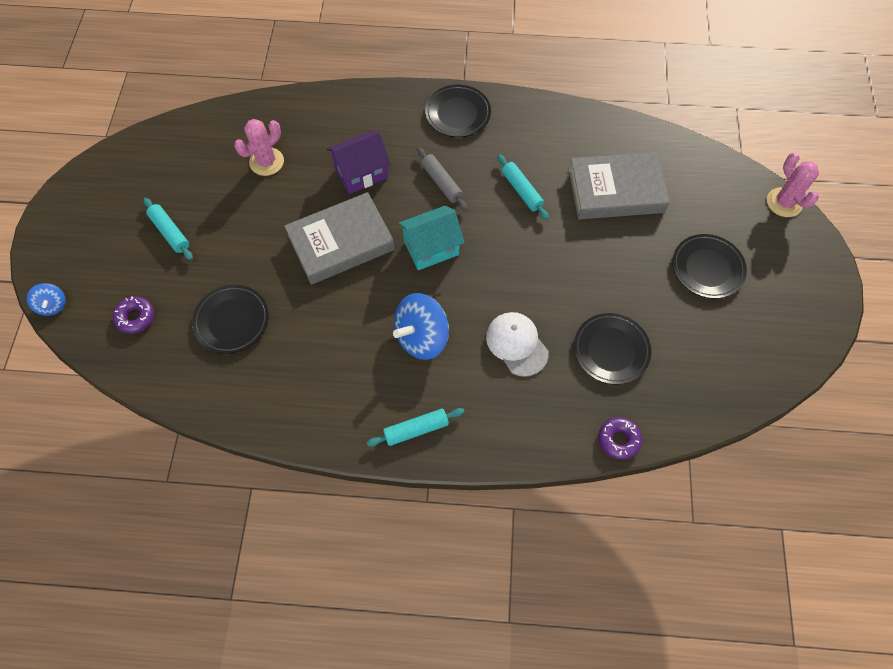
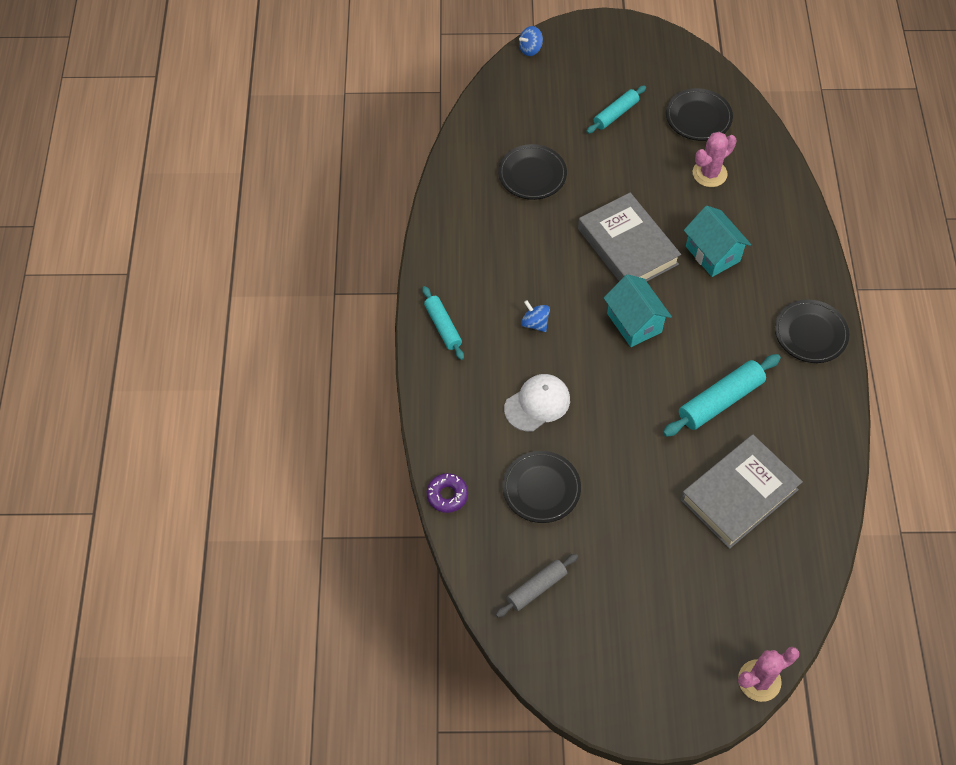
camera: 85 degrees right, 5 degrees down
(136, 317) = (526, 107): purple donut -> none
(266, 162) = (709, 173): pink cactus -> pink cactus turned 75 degrees counterclockwise
(361, 173) = (712, 254): purple house -> turquoise house
(422, 337) = (535, 323): blue spinning top -> blue spinning top, size x0.52
(441, 183) = (715, 325): grey rolling pin -> grey rolling pin (536, 588)
(521, 191) = (720, 401): turquoise rolling pin -> turquoise rolling pin, size x1.56
(616, 191) = (739, 494): grey book -> grey book turned 60 degrees clockwise
(707, 268) = (653, 587): black plate -> black plate (698, 117)

